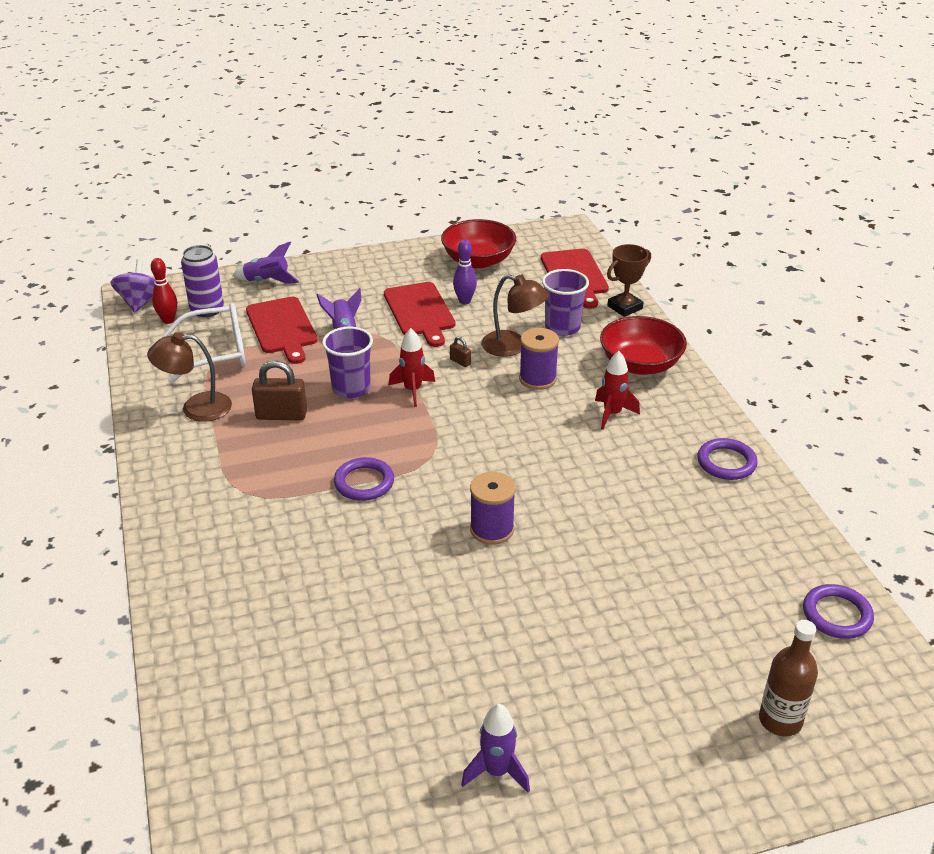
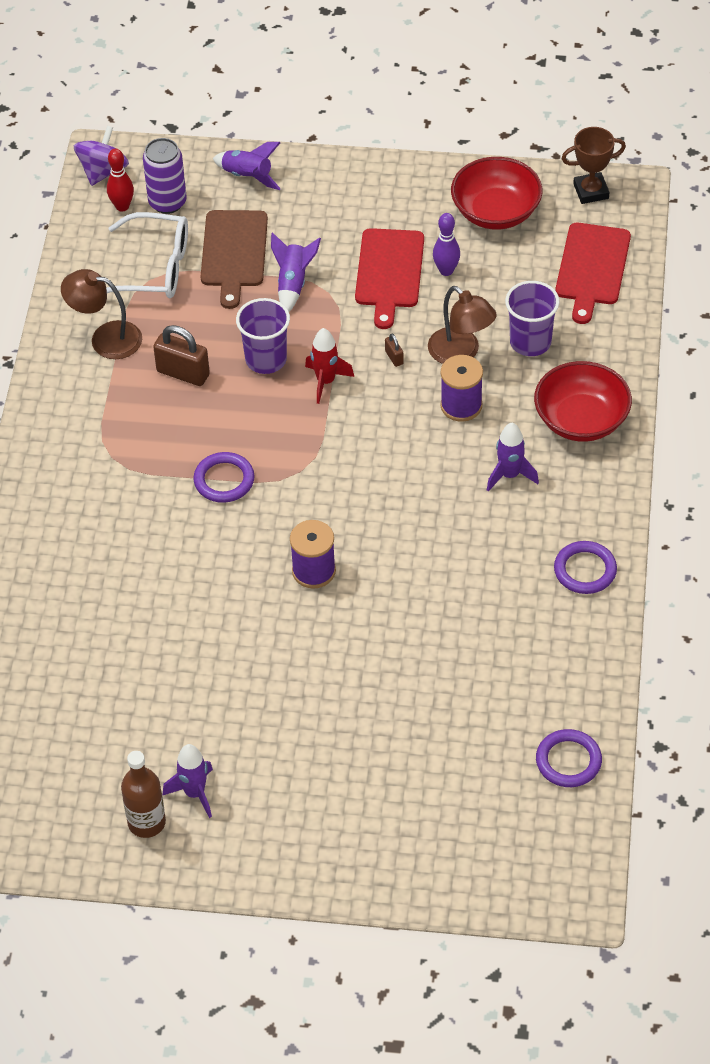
camera: 25 degrees right, 15 degrees up
(282, 328) = (234, 253): red cutting board -> brown cutting board
(612, 414) = (510, 475): red rocket -> purple rocket
(625, 307) = (618, 334): brown trophy -> brown trophy (591, 191)
(780, 720) = (447, 833): brown bottle -> brown bottle (146, 822)

